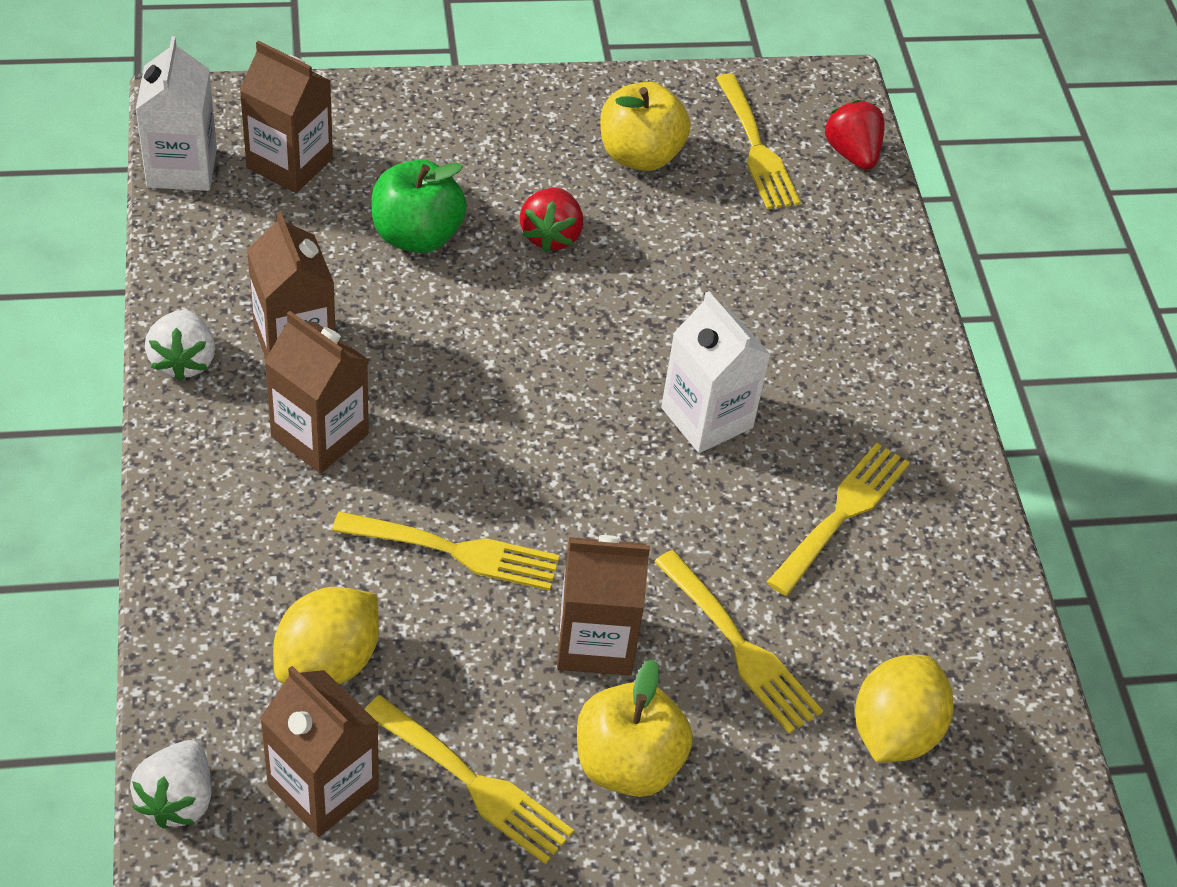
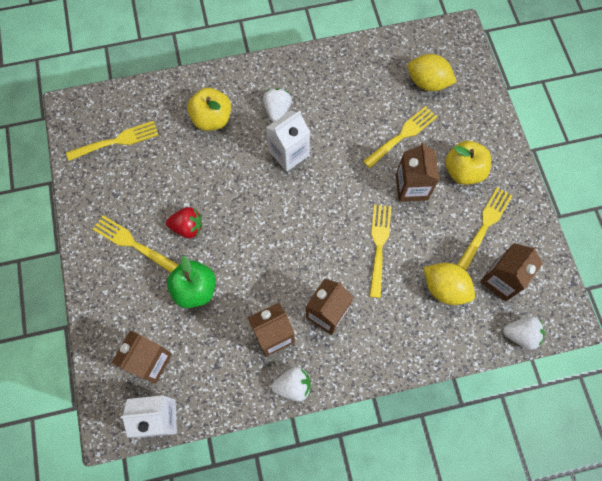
camera: 90 degrees left, 20 degrees up
(640, 155) = (127, 192): yellow apple -> yellow apple (212, 119)
(819, 410) = (277, 110): none -> white strawberry
(842, 513) = (330, 101): yellow fork -> yellow fork (132, 243)
(852, 154) = (117, 100): red strawberry -> none

